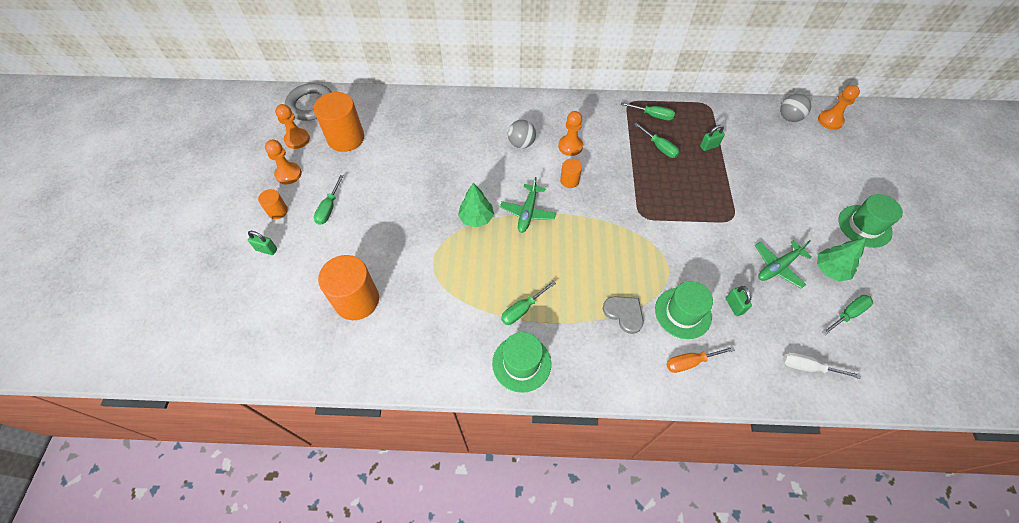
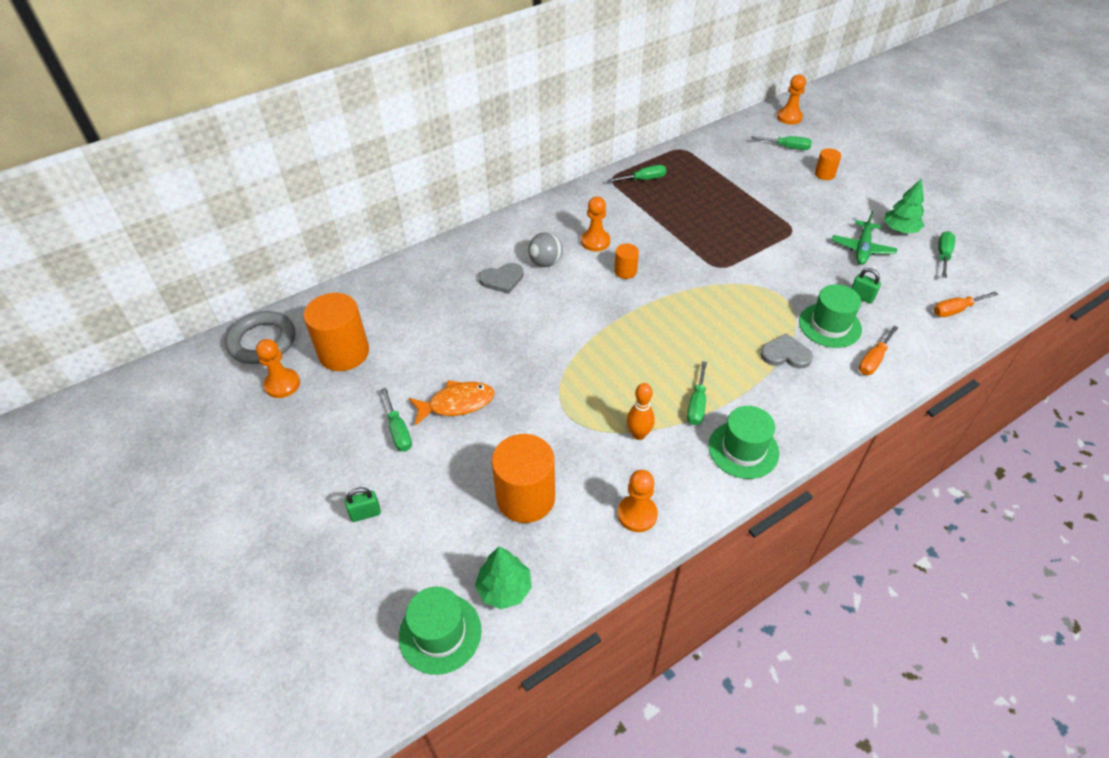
camera: 35 degrees left, 10 degrees down
(278, 211) = (337, 468): orange cylinder -> orange cylinder (824, 174)
(288, 174) = (310, 424): orange pawn -> orange pawn (637, 514)
(376, 211) = (457, 404): none -> orange fish
(463, 305) = (638, 434): none -> orange bowling pin
(476, 218) = (570, 351): green tree -> green tree (504, 589)
(482, 140) = (502, 279): none -> grey heart
(527, 212) = (615, 319): green plane -> none
(659, 147) = (676, 203): green screwdriver -> green screwdriver (787, 147)
(709, 146) = (716, 182): green padlock -> none
(789, 118) = (756, 129): grey ball -> none
(808, 367) = (956, 310): white screwdriver -> orange screwdriver
(864, 226) = (891, 184): green hat -> green hat (440, 633)

